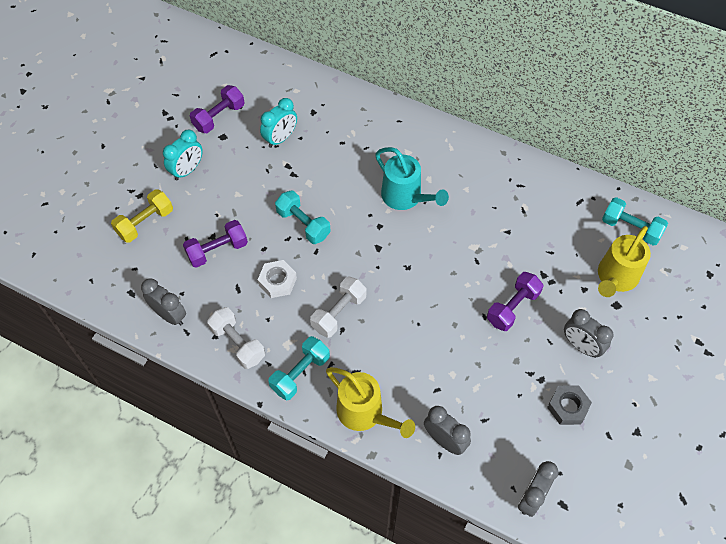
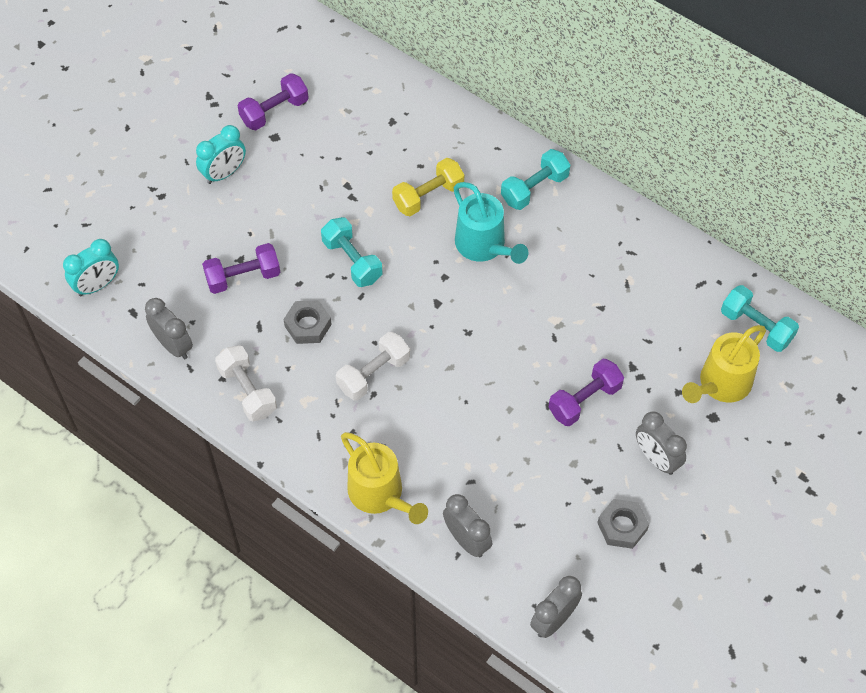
camera: 10 degrees right, 0 degrees up
(145, 223) = (163, 231): yellow dumbbell -> yellow dumbbell (428, 196)
(277, 281) = (308, 325): white nut -> grey nut
(280, 138) = (345, 150): turquoise clock -> turquoise clock (97, 285)
(300, 373) = (314, 437): turquoise dumbbell -> turquoise dumbbell (534, 188)

